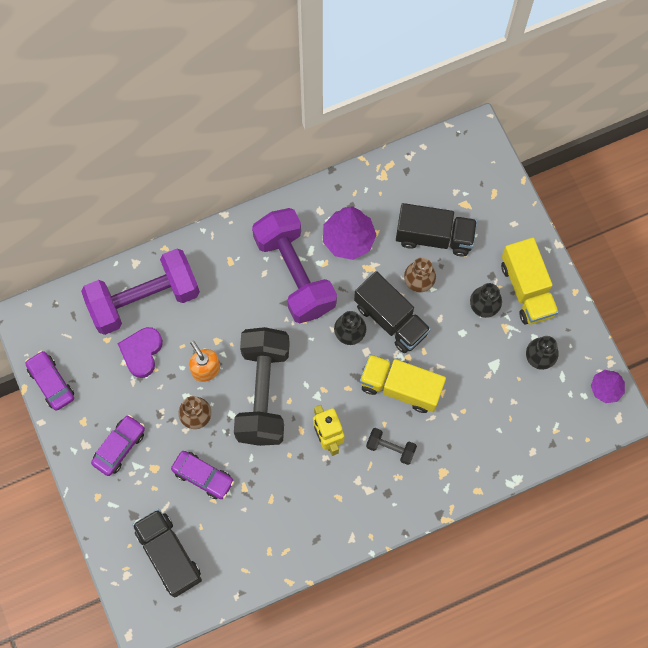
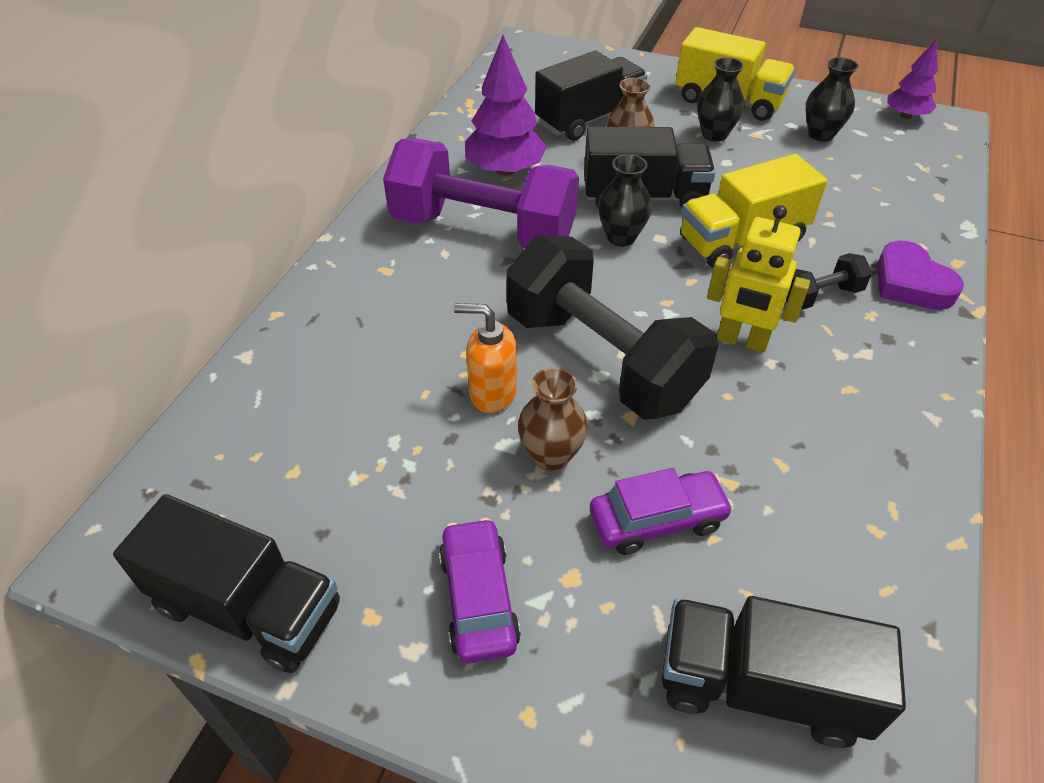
camera: 45 degrees left, 25 degrees down
(51, 382) = (248, 607): purple car -> black truck
(142, 352) = (371, 445): purple heart -> purple heart (910, 283)
(144, 299) = (305, 383): purple dumbbell -> none

